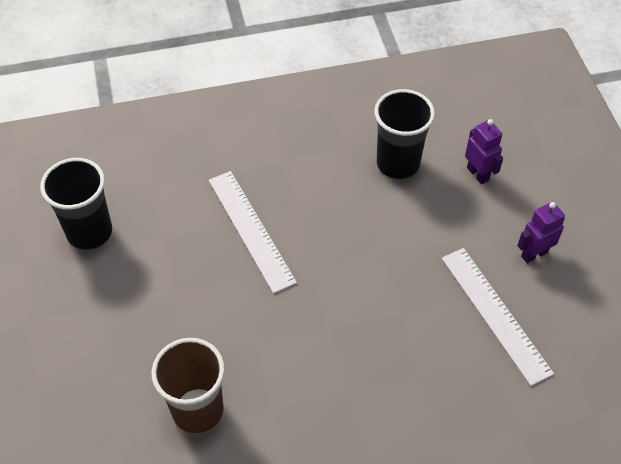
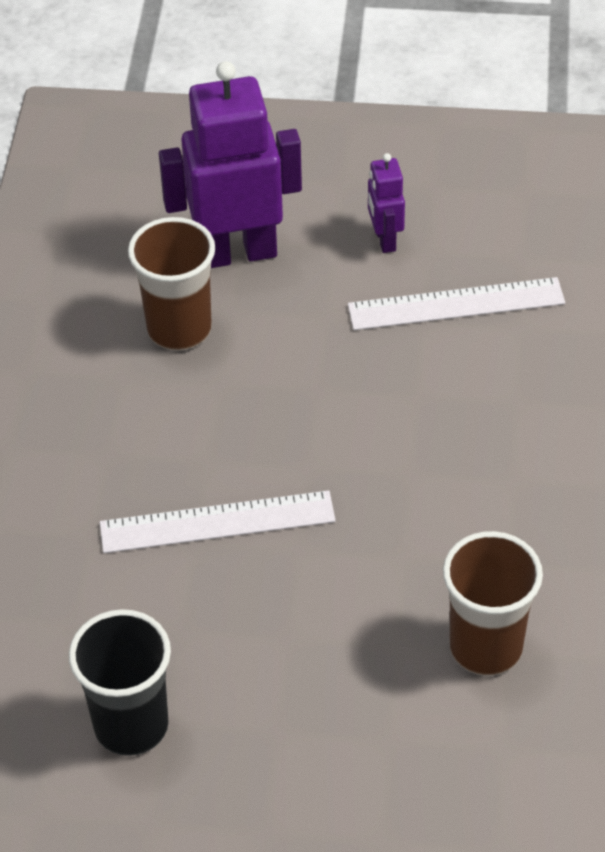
camera: 70 degrees left, 5 degrees down
(398, 164) = (179, 329): black cup -> brown cup
(478, 174) = (237, 253): purple robot -> purple robot, size x2.12

